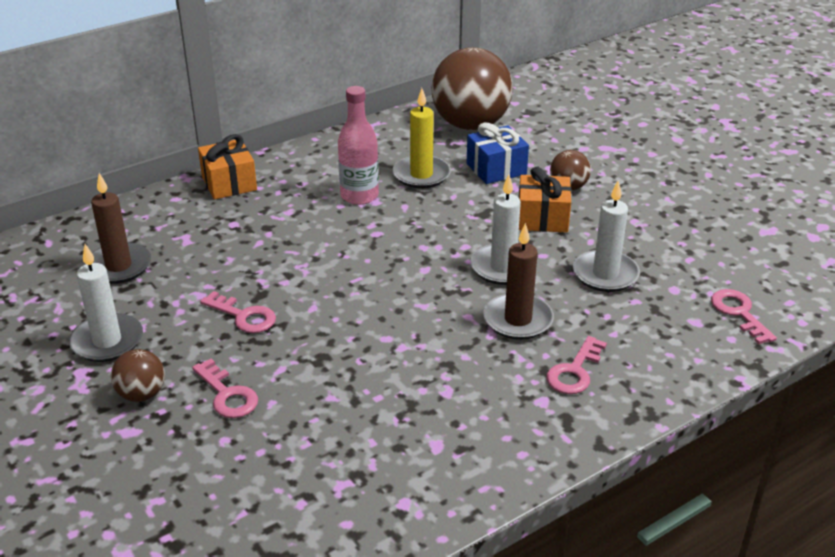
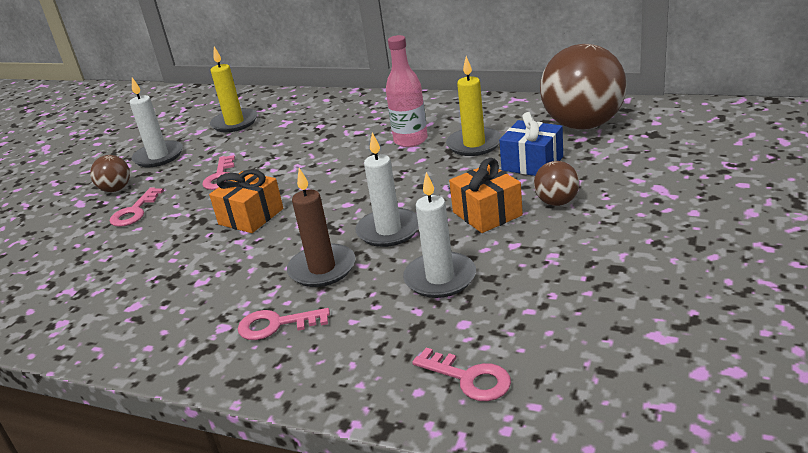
camera: 60 degrees right, 5 degrees down
(118, 266) = (234, 123): brown candle -> yellow candle
(229, 183) = (364, 102): orange gift -> orange gift (251, 216)
(739, 313) = (469, 378): pink key -> pink key turned 90 degrees clockwise

